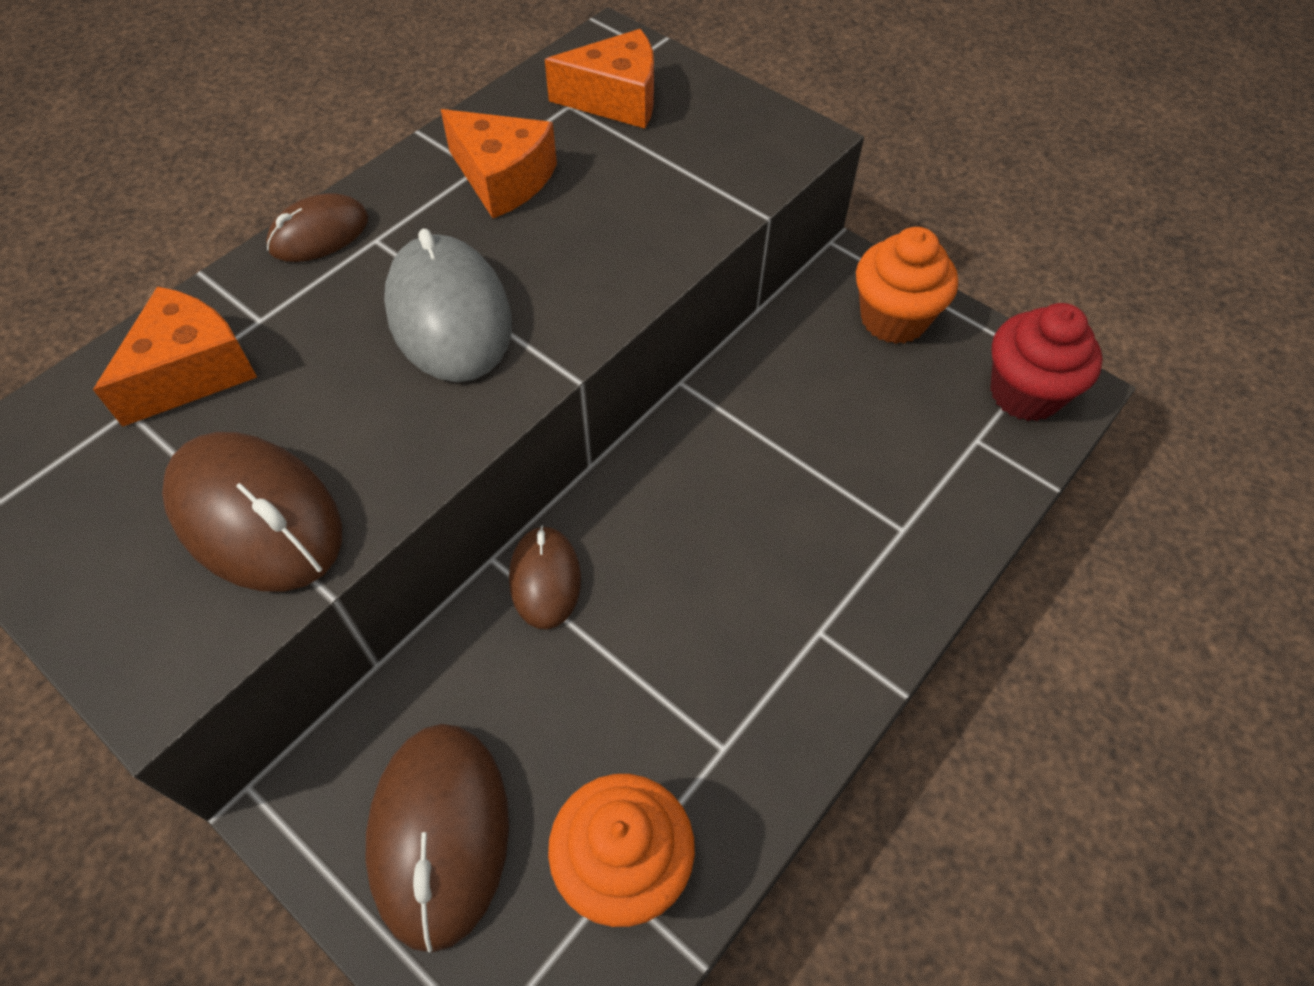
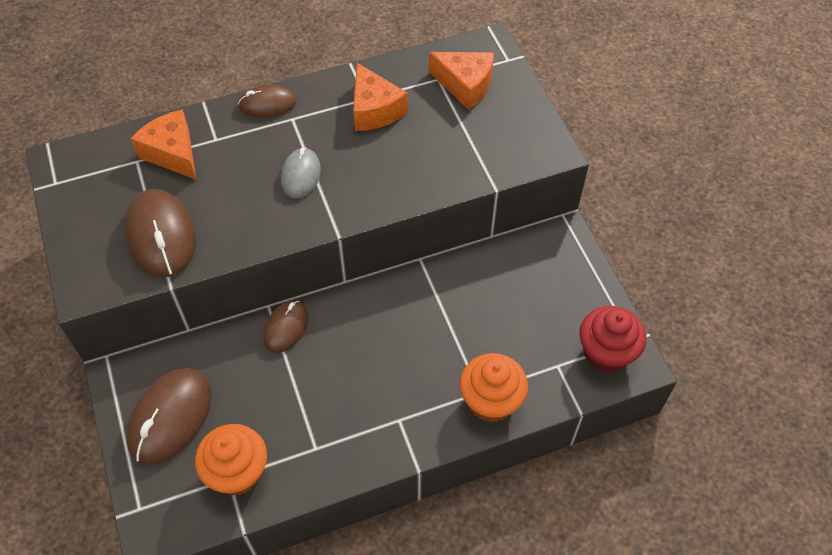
camera: 30 degrees right, 0 degrees up
(192, 371) = (172, 153): orange cheese -> orange cheese turned 105 degrees counterclockwise
(449, 315) = (301, 175): grey mouse -> grey mouse, size x0.60
(893, 319) = (563, 276): orange cupcake -> orange cupcake (491, 401)

